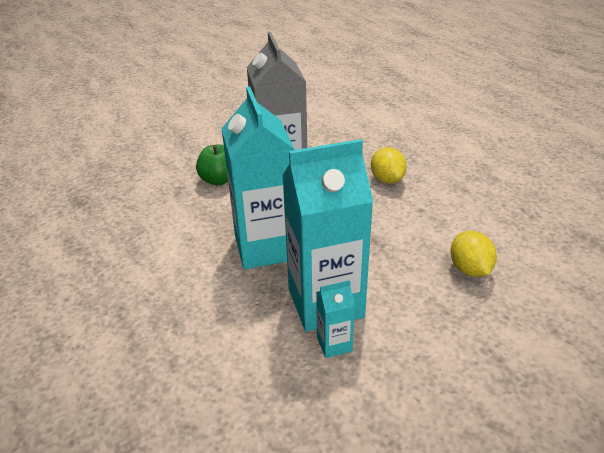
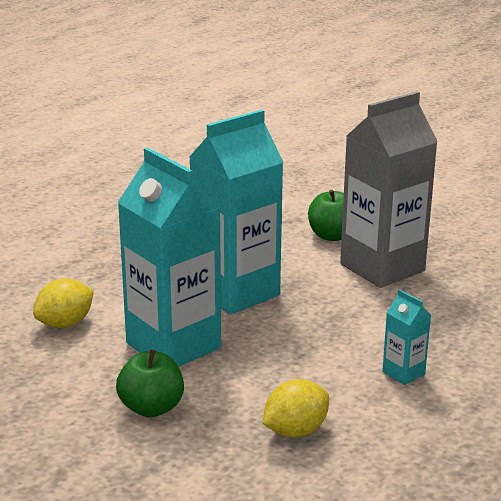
camera: 65 degrees right, 10 degrees down
(334, 344) = (118, 362): turquoise carton -> turquoise carton (403, 373)
(387, 179) = (439, 341): yellow lemon -> yellow lemon (65, 324)
(413, 339) = (151, 408): none -> green apple

